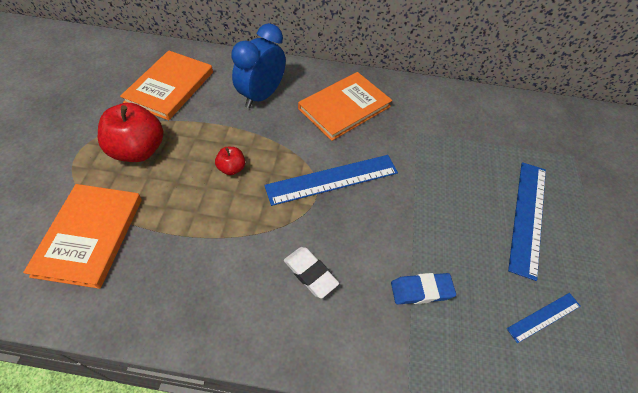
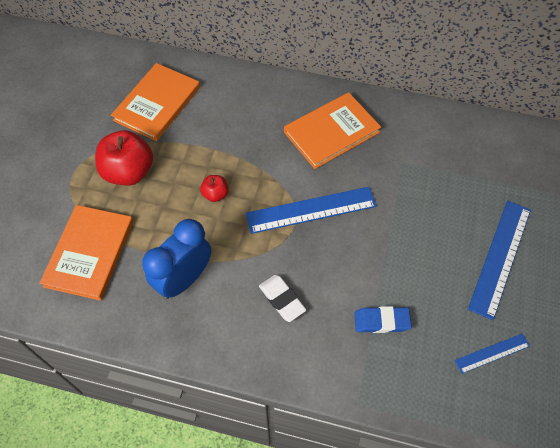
camera: 10 degrees right, 5 degrees up
(261, 96) = (248, 116): blue clock -> blue clock (184, 279)

